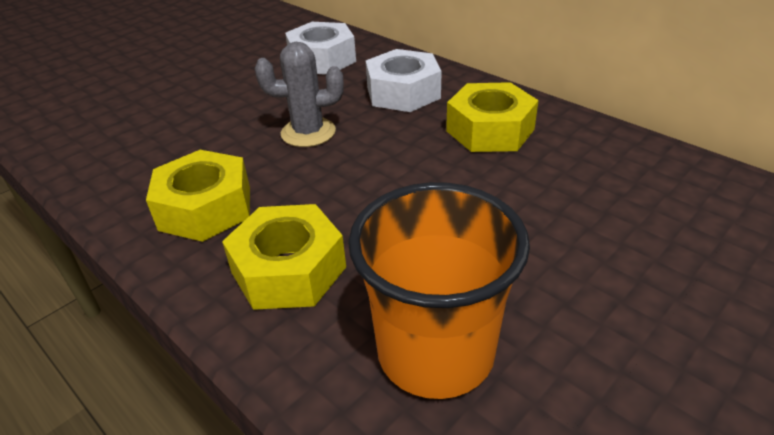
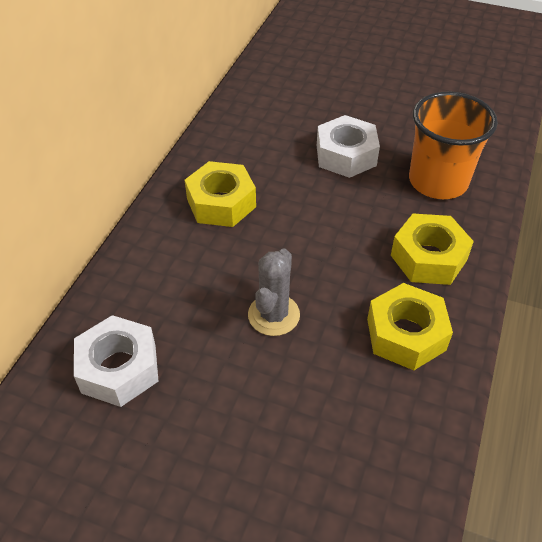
camera: 115 degrees left, 10 degrees up
(308, 132) = (273, 315): grey cactus -> grey cactus turned 45 degrees clockwise
(403, 92) = (177, 272): white nut -> white nut (346, 155)

